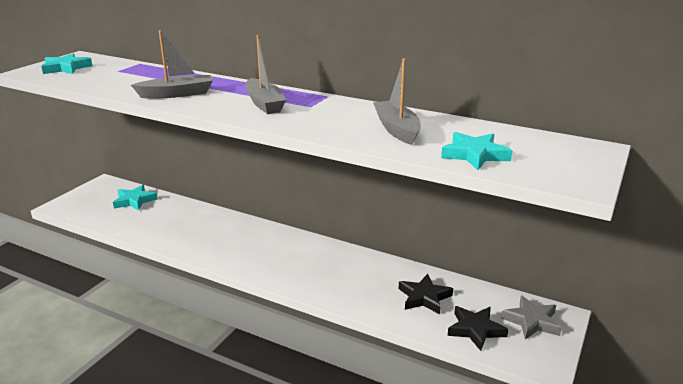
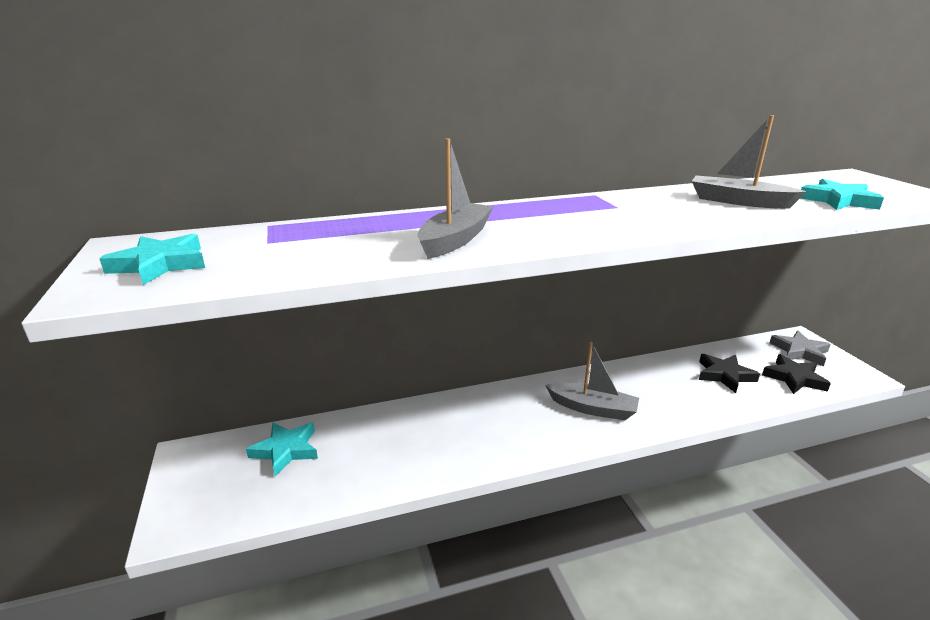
camera: 45 degrees left, 0 degrees up
(264, 104) = (575, 218): grey boat -> grey boat (592, 408)

